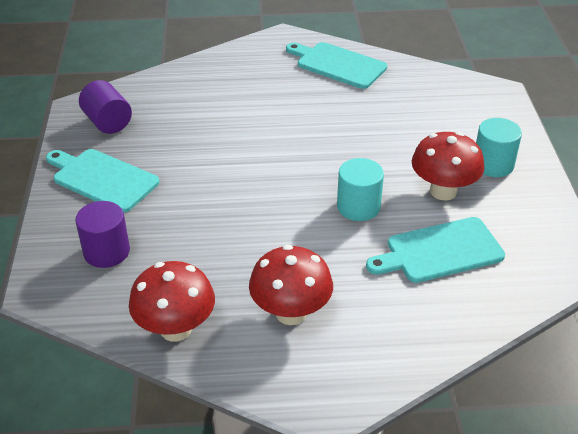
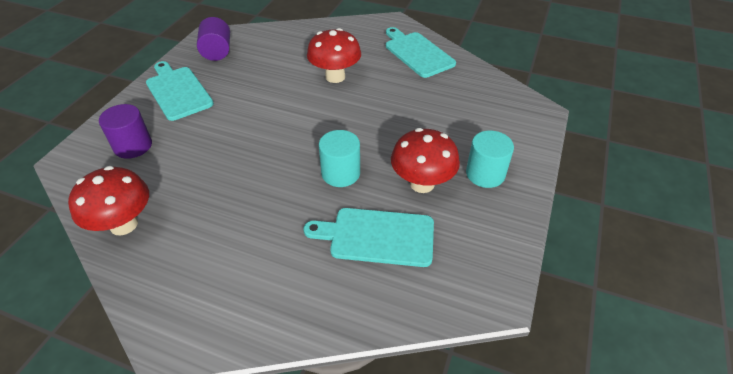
camera: 25 degrees right, 5 degrees up
(291, 313) = (214, 245): red mushroom -> red mushroom (335, 77)

